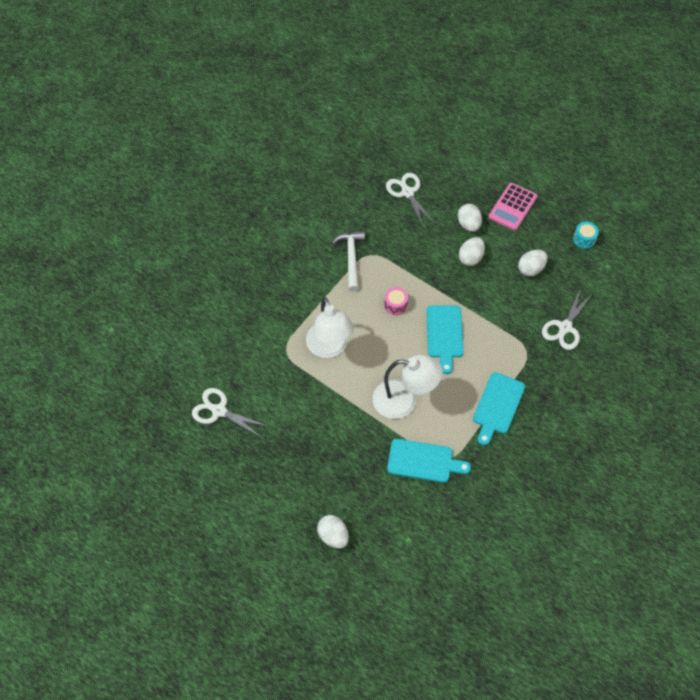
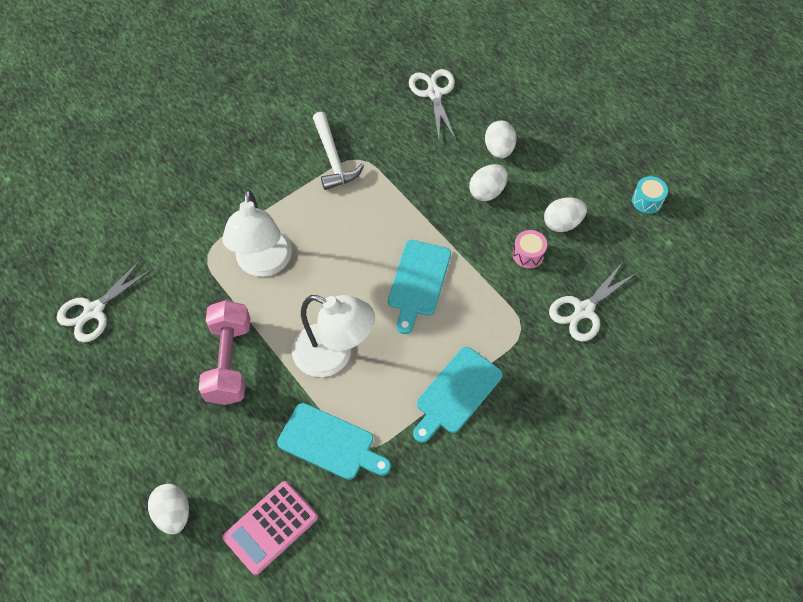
camera: 15 degrees right, 0 degrees up
(219, 411) = (94, 310): white scissors -> white scissors turned 90 degrees counterclockwise
(332, 423) = (229, 361): none -> pink dumbbell
(351, 258) = (333, 158): white hammer -> white hammer turned 150 degrees clockwise
(395, 305) = (368, 229): pink drum -> pink drum (528, 254)
(512, 207) = (564, 139): pink calculator -> pink calculator (270, 527)

